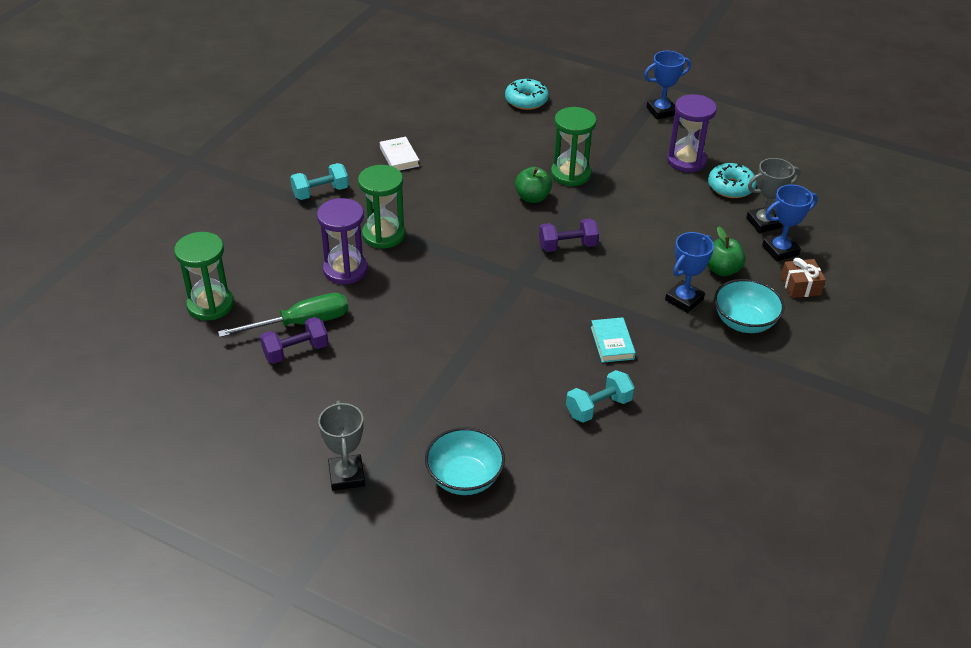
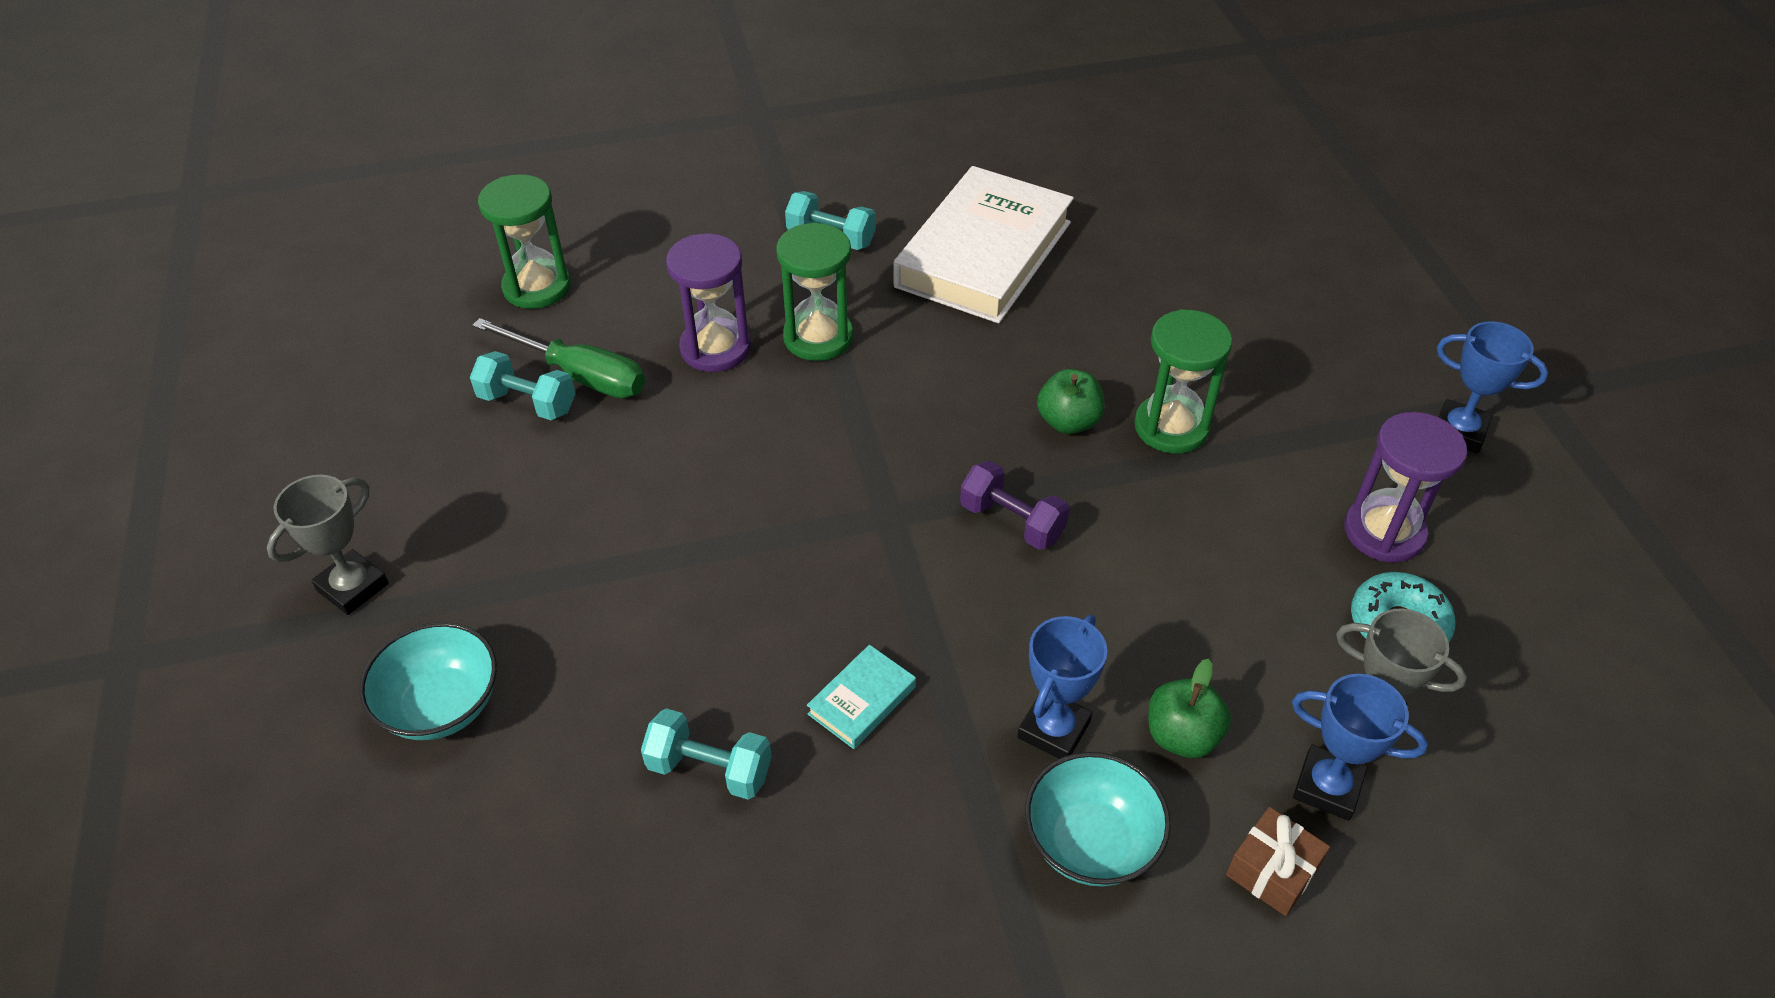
camera: 50 degrees right, 5 degrees up
(296, 351) = (527, 403): purple dumbbell -> turquoise dumbbell
(399, 157) = (983, 254): white book -> white book, size x2.47
(526, 100) = (1265, 285): turquoise donut -> none
(684, 300) = (1054, 729): blue trophy -> blue trophy turned 60 degrees counterclockwise

